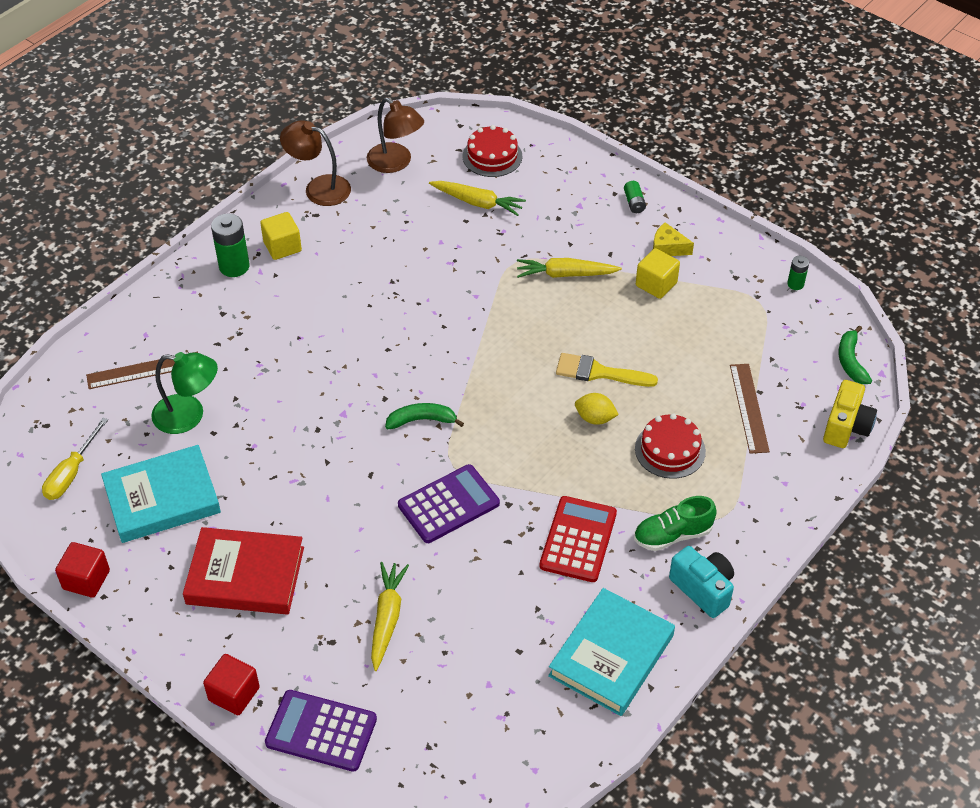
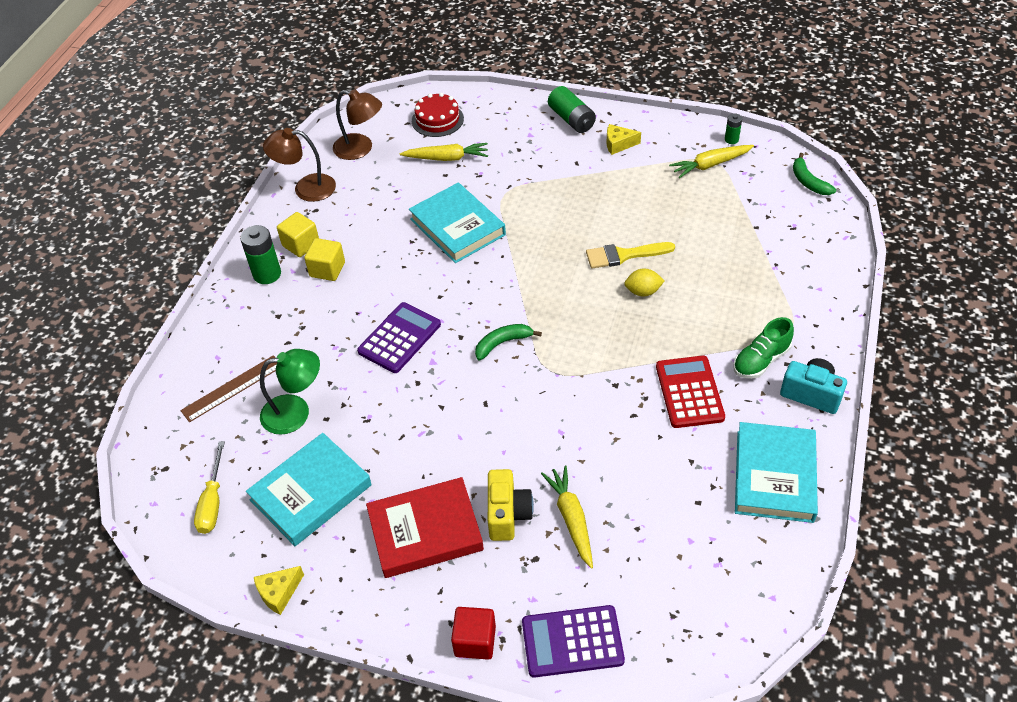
camera: 20 degrees left, 0 degrees up
(86, 580) = (279, 593): red cube -> yellow cheese
(446, 282) = (457, 227): none -> turquoise book
(448, 504) = (566, 403): purple calculator -> purple calculator (399, 338)
(565, 274) = (551, 189): yellow carrot -> yellow carrot (710, 165)
(634, 203) = (571, 119): green battery -> green battery, size x1.83
(656, 284) = (626, 174): yellow cube -> yellow cube (327, 269)
(670, 450) = (717, 295): red cake -> none
(748, 408) = (756, 242): brown ruler -> none
(846, 427) = (837, 231): yellow camera -> yellow camera (507, 514)

